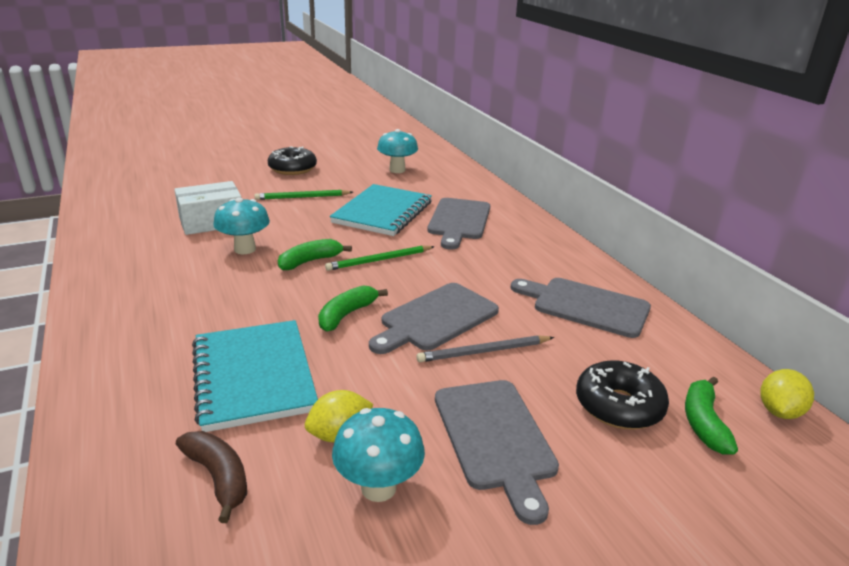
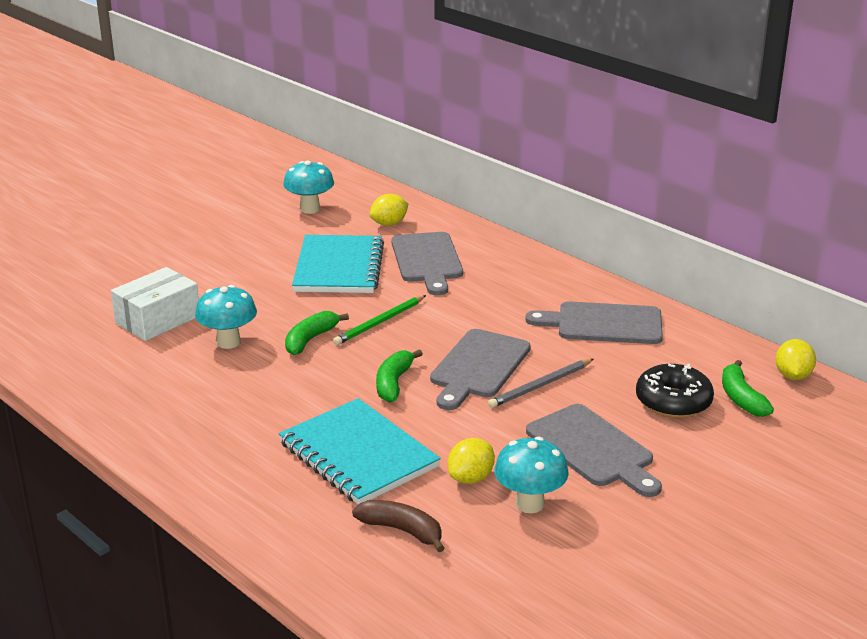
camera: 20 degrees left, 0 degrees up
(292, 169) = (183, 232): black donut -> none
(302, 197) = (231, 268): green pencil -> none
(449, 190) = (389, 224): none -> yellow lemon

